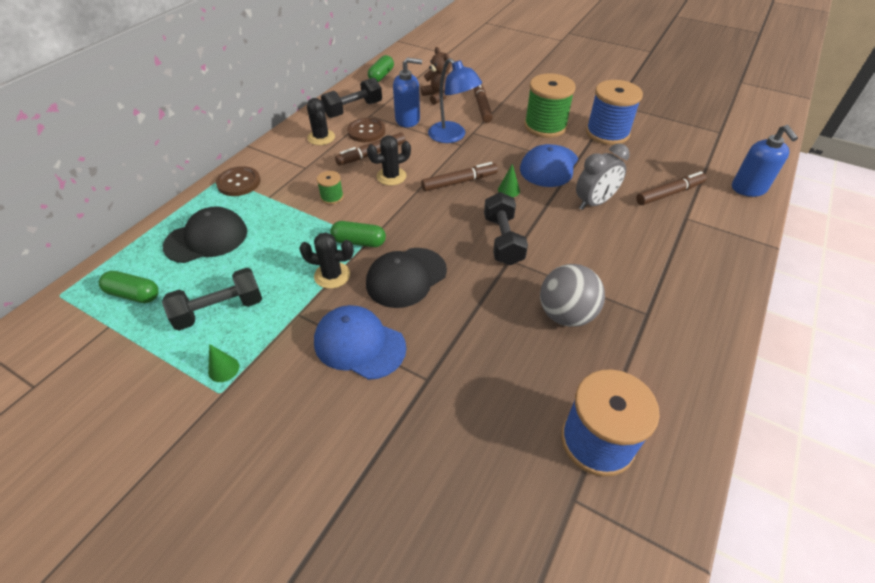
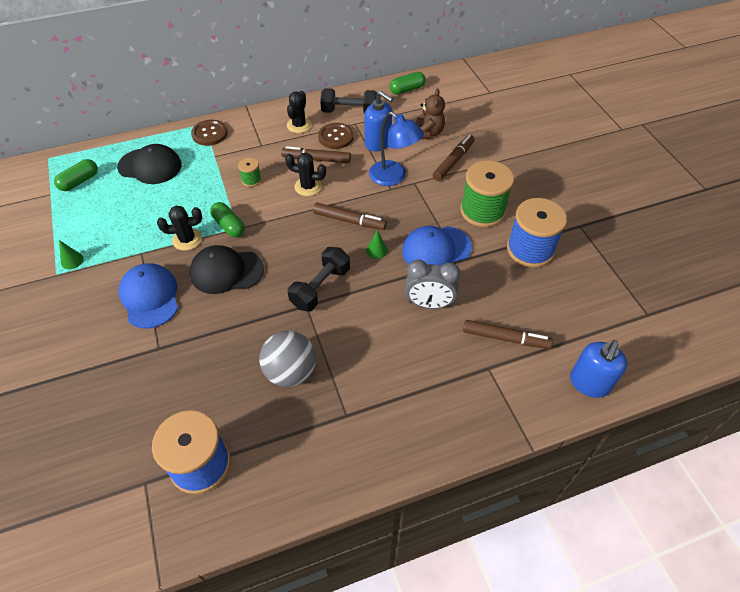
camera: 40 degrees right, 5 degrees up
(134, 294) = (79, 181): green capsule -> green capsule turned 75 degrees clockwise
(220, 310) = (107, 221): black dumbbell -> none
(332, 275) = (187, 239): black cactus -> black cactus turned 60 degrees counterclockwise
(452, 136) = (393, 177): blue lamp -> blue lamp turned 45 degrees counterclockwise

